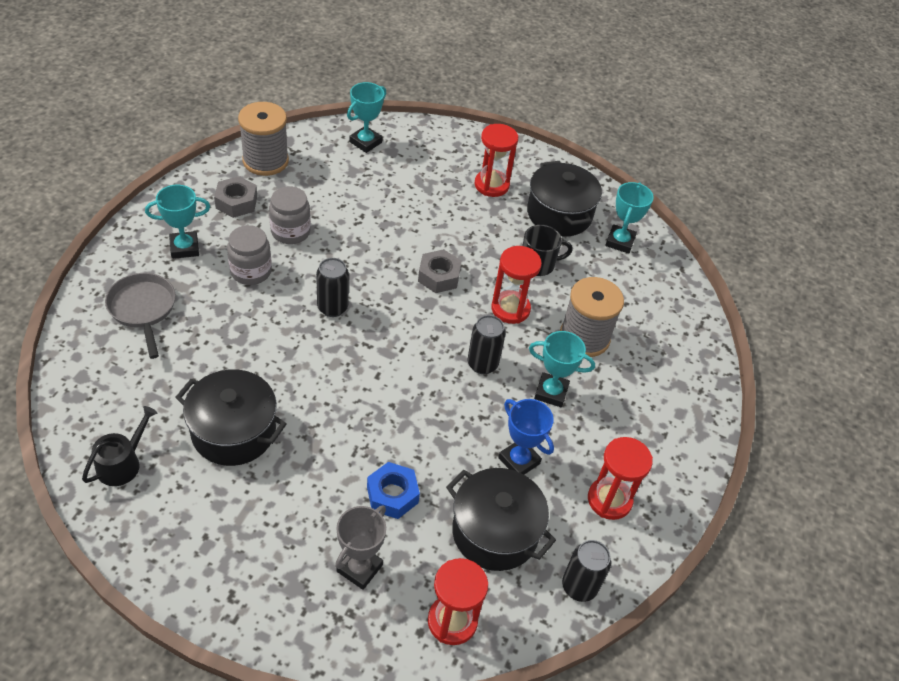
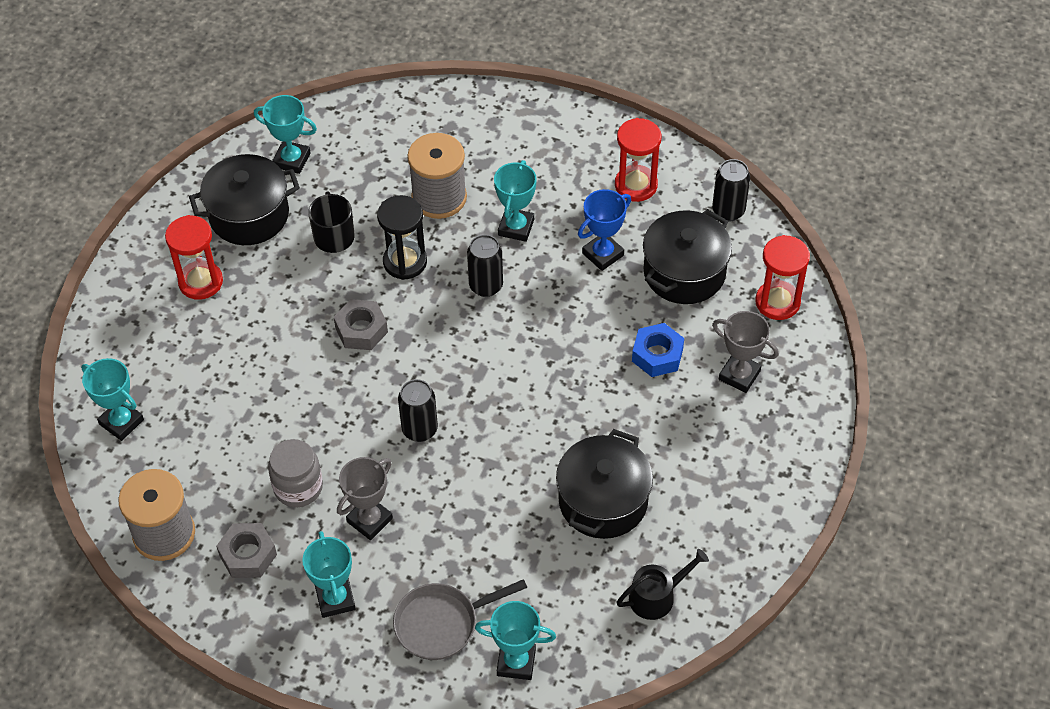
camera: 85 degrees left, 5 degrees up
(91, 354) = (516, 662): none -> turquoise trophy
(122, 463) = (657, 596): black watering can -> black watering can turned 120 degrees clockwise
(251, 271) = (369, 520): grey jar -> grey trophy
(510, 309) = (405, 262): red hourglass -> black hourglass

